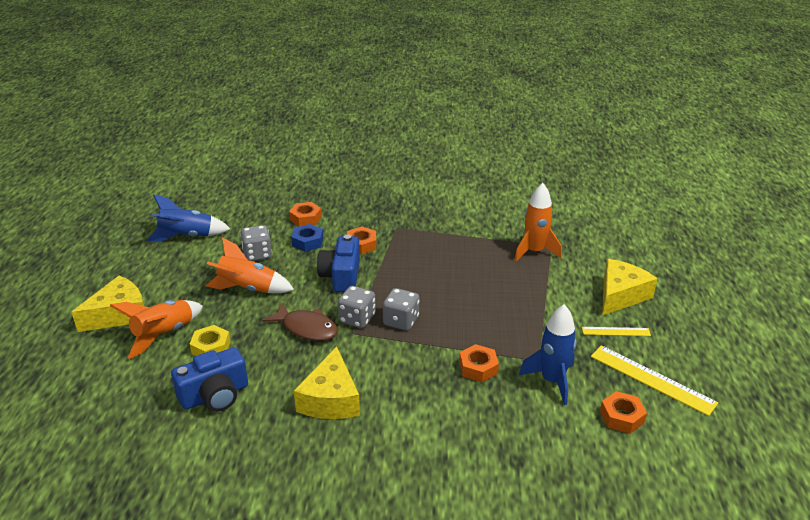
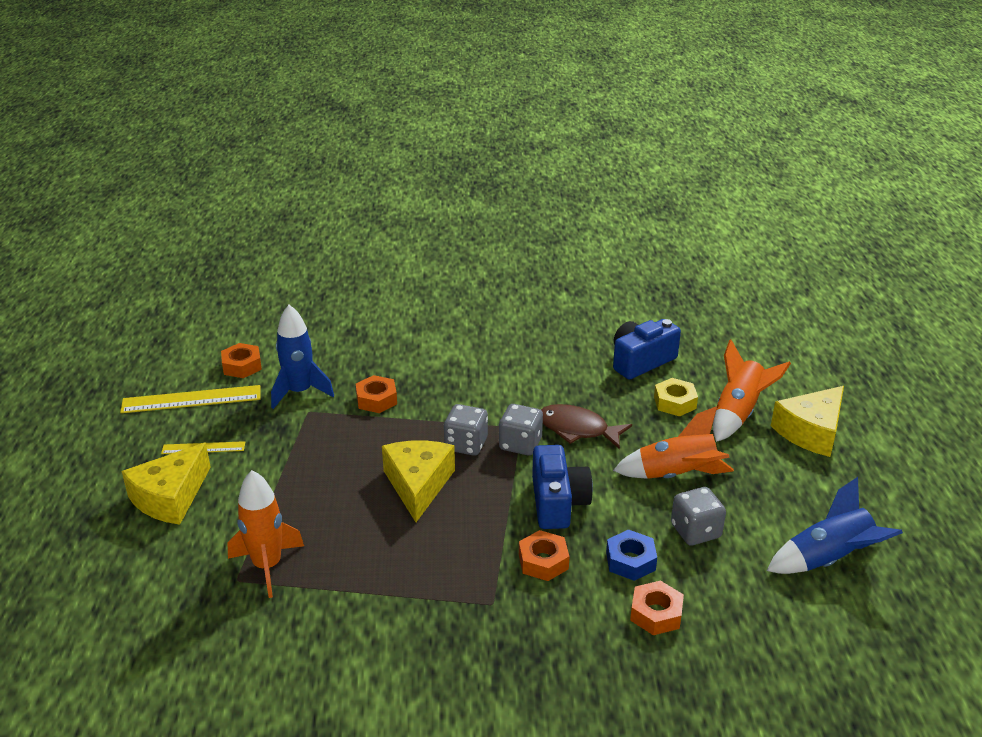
camera: 175 degrees right, 0 degrees up
(331, 399) = (526, 364): yellow cheese -> yellow cheese (418, 485)
(652, 379) = (191, 399): yellow ruler -> yellow ruler turned 45 degrees counterclockwise

